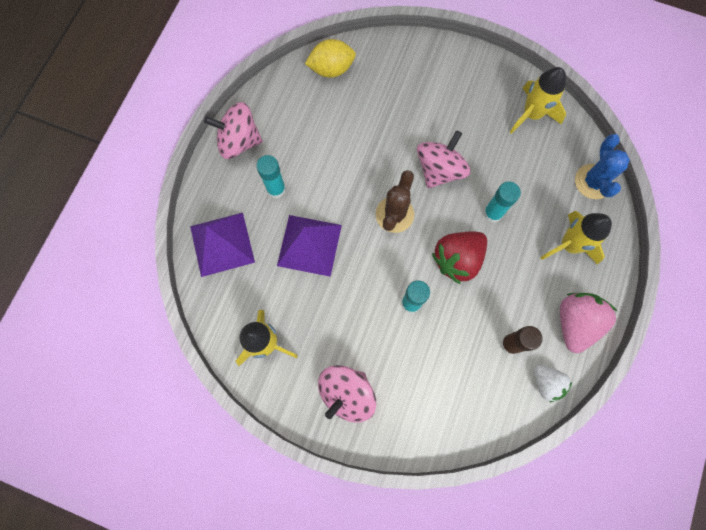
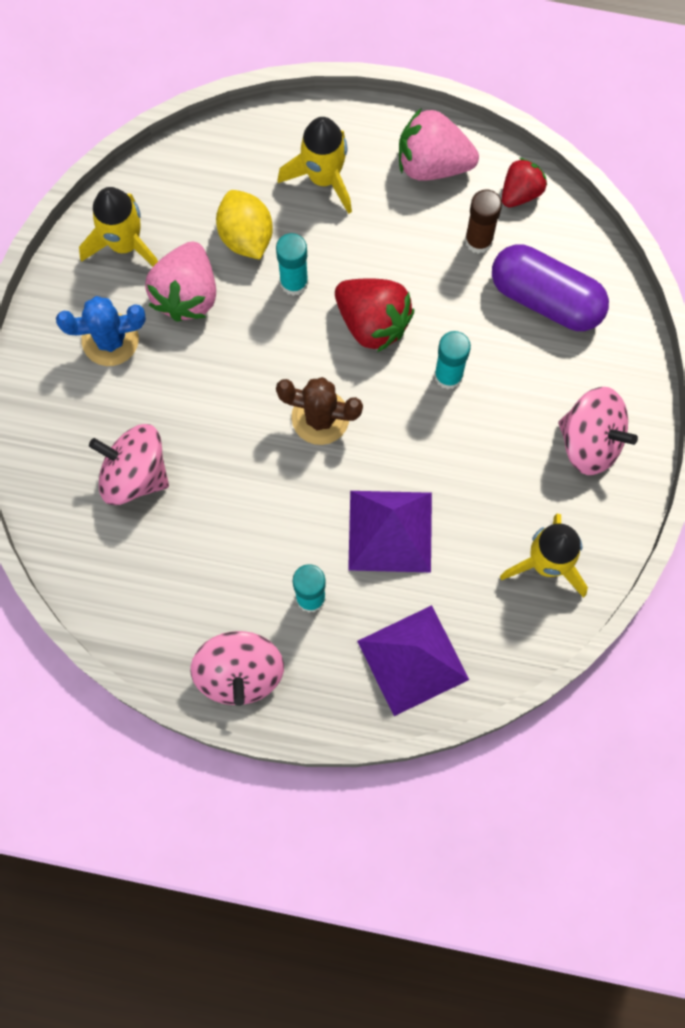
camera: 100 degrees left, 0 degrees up
(331, 69) = (87, 553): yellow lemon -> yellow lemon (246, 235)
(439, 170) = (238, 364): pink spinning top -> pink spinning top (134, 474)
(460, 384) = (546, 298): none -> purple capsule
(492, 146) = (186, 294): none -> pink strawberry
(546, 383) = (521, 192): white strawberry -> red strawberry
(593, 182) = (221, 153): blue cactus -> blue cactus (110, 339)

